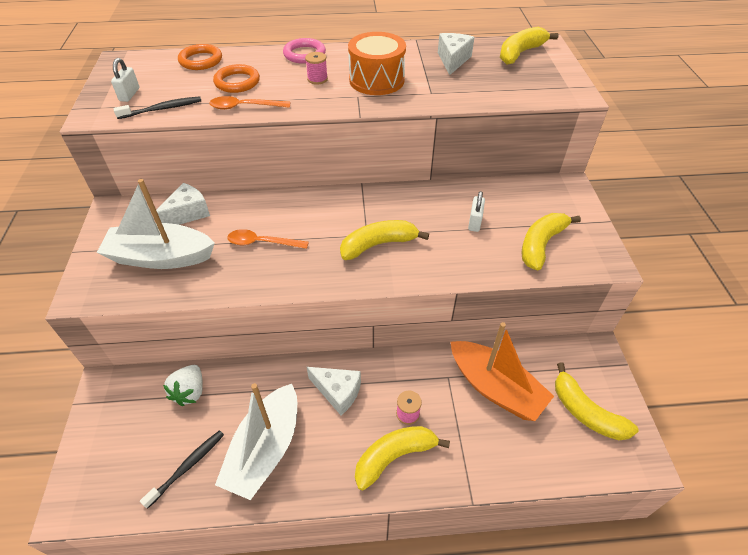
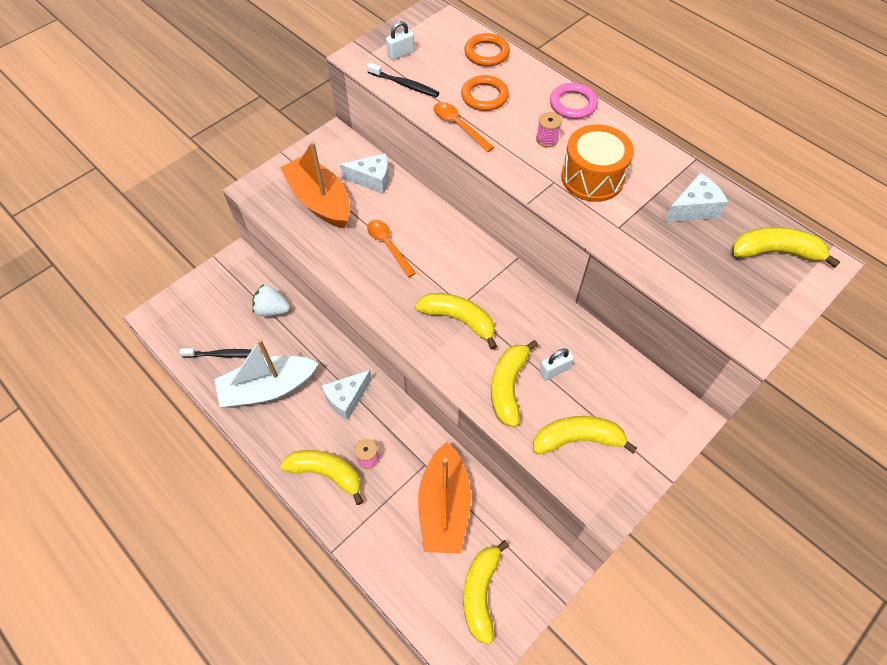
camera: 50 degrees right, 10 degrees up
(161, 257) = (320, 201): white boat -> orange boat
(190, 392) = (272, 310): white strawberry -> white strawberry turned 45 degrees clockwise
(338, 392) = (347, 398): white cheese -> white cheese turned 60 degrees clockwise
(464, 254) = (508, 387): none -> yellow banana

